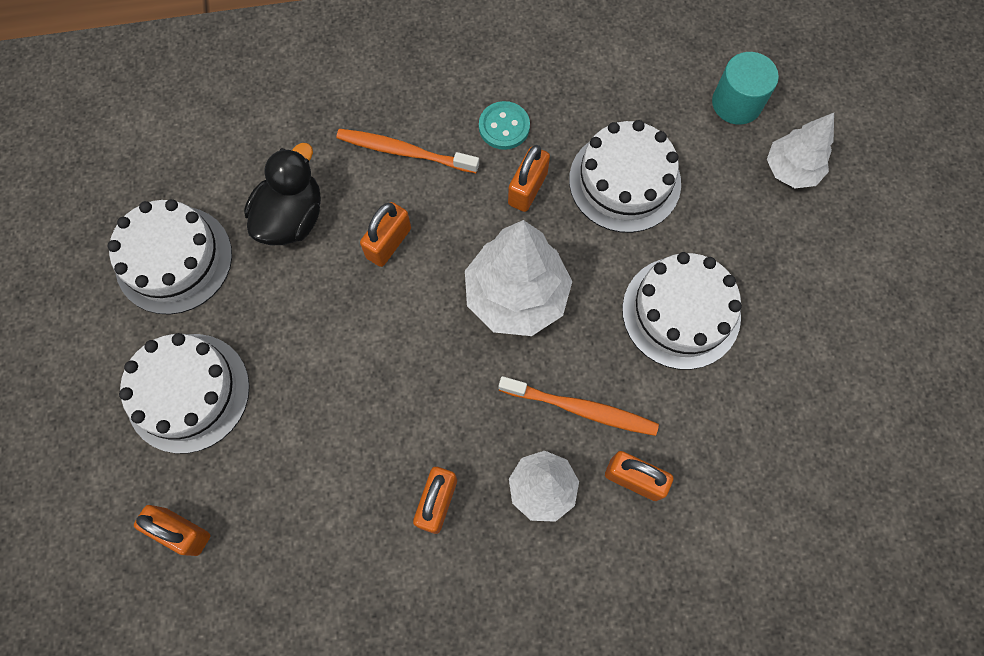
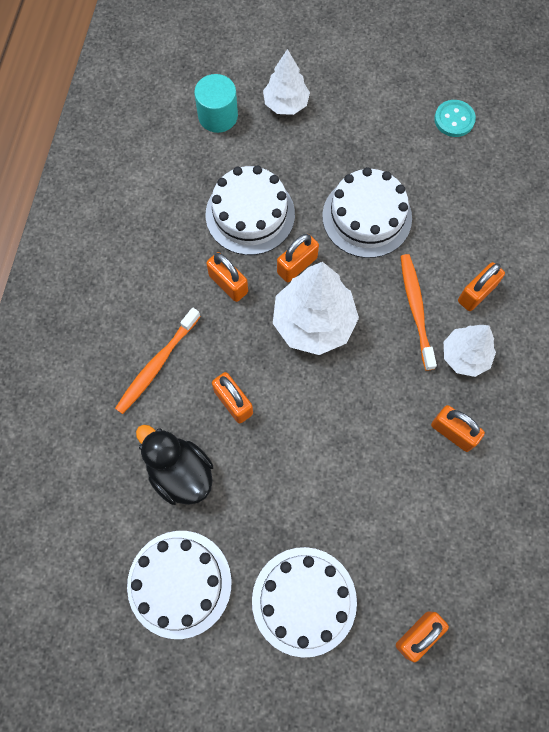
camera: 70 degrees left, 0 degrees up
(504, 127) = (167, 282): turquoise button -> turquoise button (454, 119)
(582, 253) = (297, 265): none -> orange padlock
(582, 409) = (416, 309): orange toothbrush -> orange toothbrush turned 45 degrees counterclockwise

